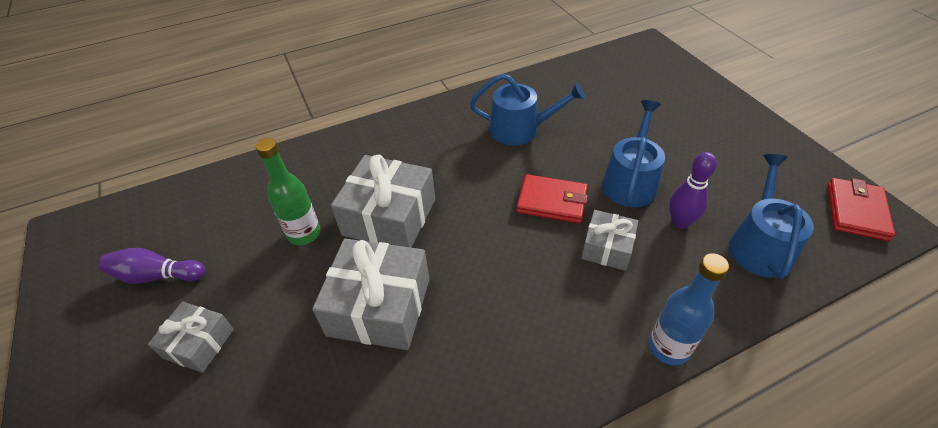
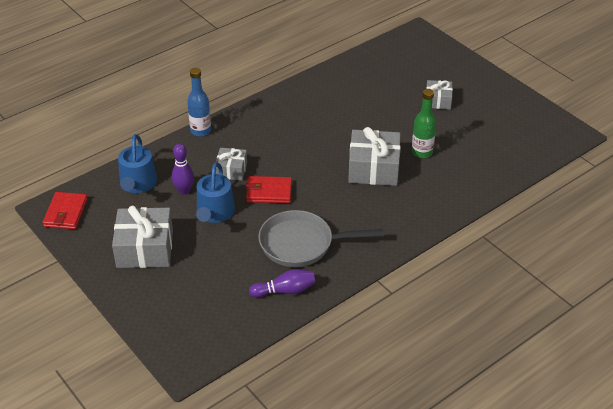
camera: 165 degrees right, 5 degrees down
(157, 276) = (490, 121): purple bowling pin -> purple bowling pin (285, 291)
(379, 306) = (355, 126): grey gift -> grey gift (145, 248)
(520, 129) = (302, 244): blue watering can -> grey pan

